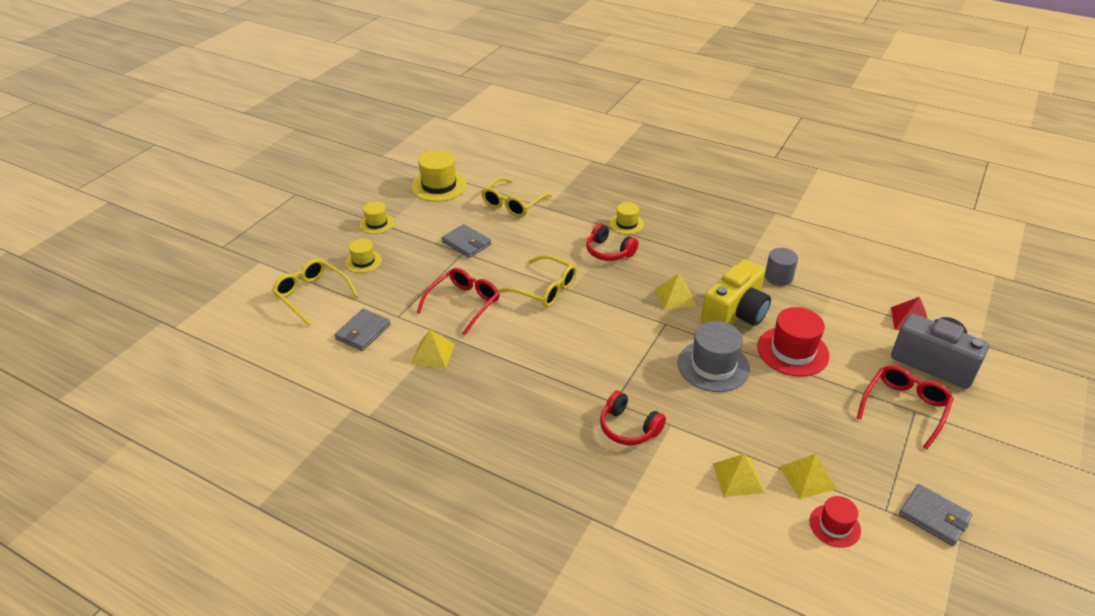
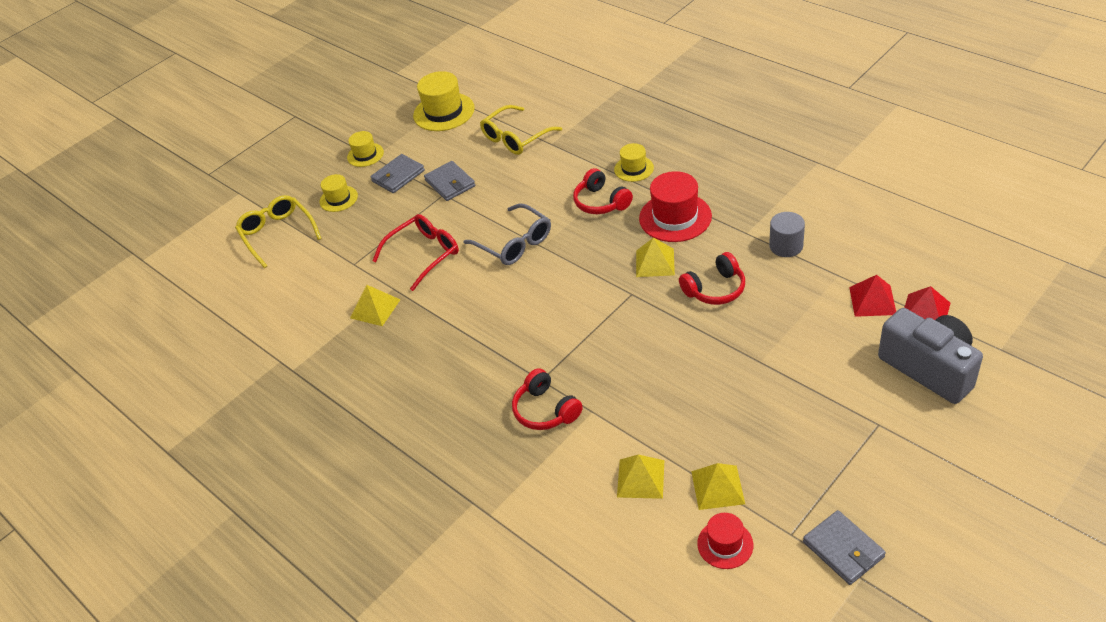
camera: 20 degrees right, 5 degrees up
(363, 332) = (314, 279): grey wallet -> grey wallet (398, 176)
(544, 289) = (514, 243): yellow glasses -> grey glasses
(713, 366) = (665, 348): grey hat -> none
(735, 314) = (715, 289): yellow camera -> red headphones
(792, 351) = (764, 339): red hat -> red hat (675, 217)
(865, 314) = (872, 300): none -> red pyramid
(904, 408) = (867, 419): red glasses -> none

